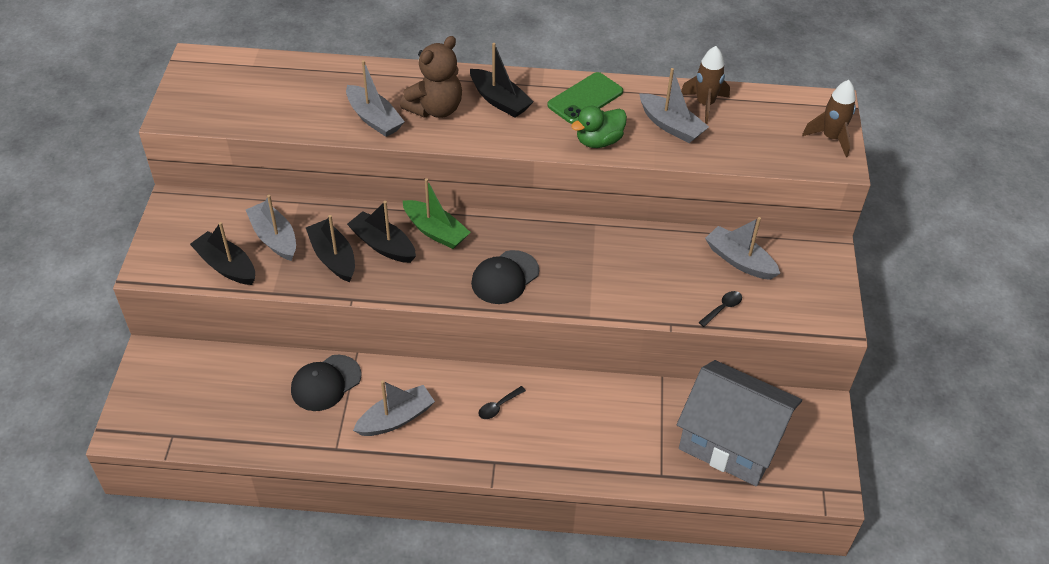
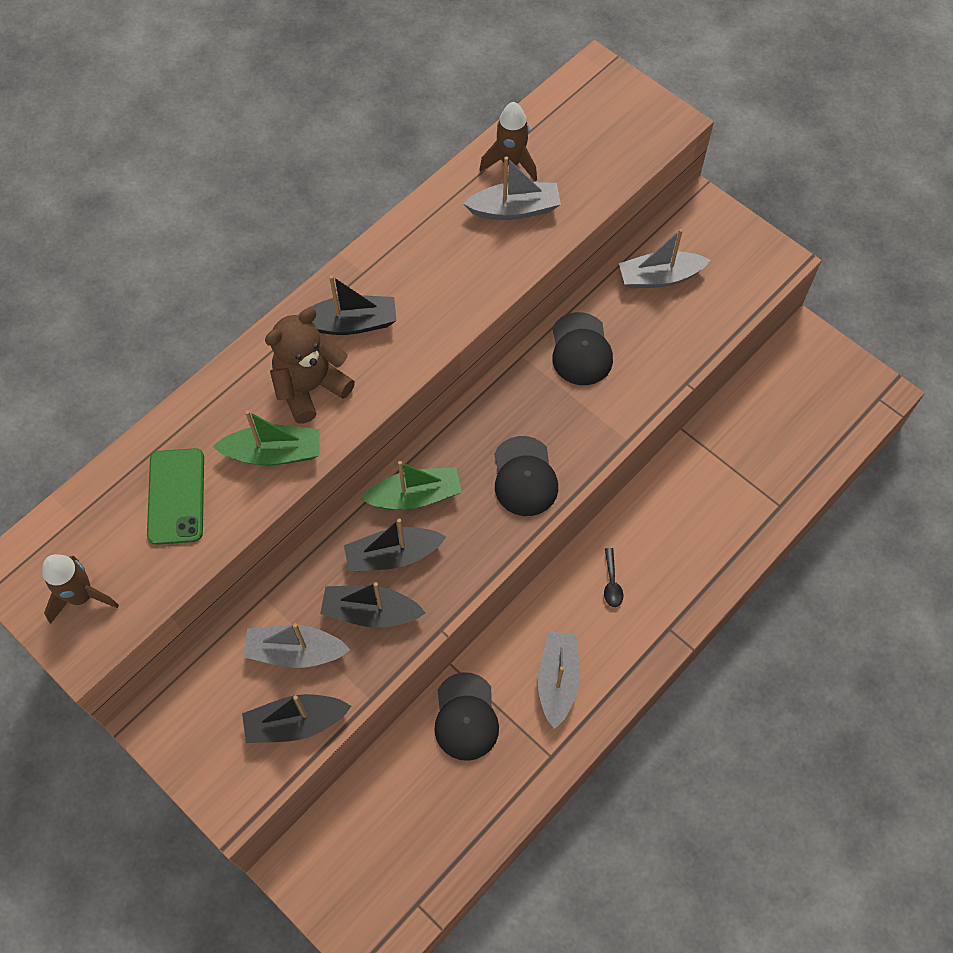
camera: 50 degrees left, 15 degrees up
(374, 118) = (273, 453): grey boat -> green boat
(435, 109) = (310, 387): brown teddy bear -> brown teddy bear turned 120 degrees counterclockwise
(585, 98) = (415, 250): green phone -> green phone (176, 496)
(599, 141) = (483, 281): green duck -> none
(633, 251) = (581, 349): none -> black cap
(723, 308) = (701, 331): black spoon -> none
(731, 441) = (786, 427): grey house -> none
(831, 138) = (637, 104): brown rocket -> brown rocket (81, 596)

